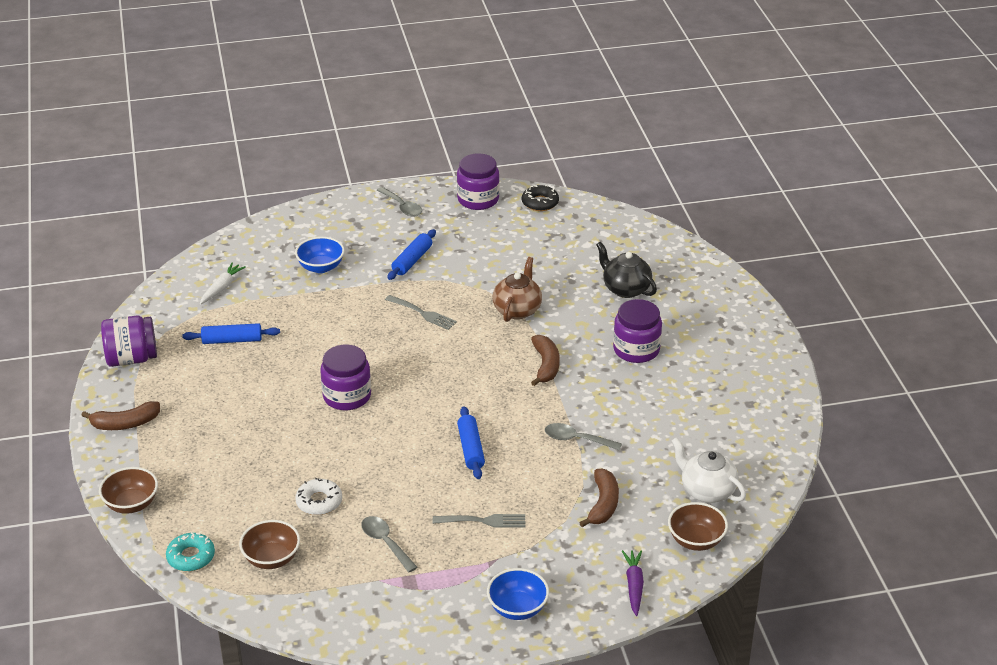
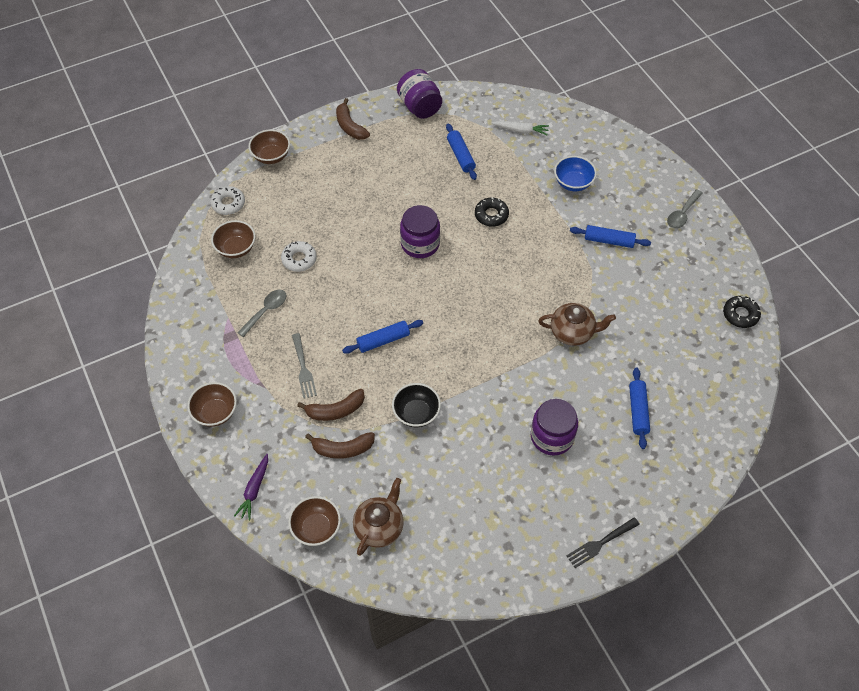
camera: 75 degrees right, 20 degrees up
(191, 557) = (228, 204): turquoise donut -> white donut
(334, 334) = (491, 215): none -> black donut
(423, 313) = (540, 266): grey fork -> none
(478, 199) = (721, 266): purple jar -> none
(517, 608) = (215, 412): blue bowl -> brown bowl
(545, 365) = (504, 370): brown banana -> brown banana (335, 410)
(576, 439) = (416, 413): grey spoon -> black bowl
(625, 289) = (638, 411): black teapot -> blue rolling pin
(634, 586) = (254, 489): purple carrot -> purple carrot turned 120 degrees clockwise
(706, 491) = (379, 527): white teapot -> brown teapot
(760, 344) = (600, 543): none -> black fork

